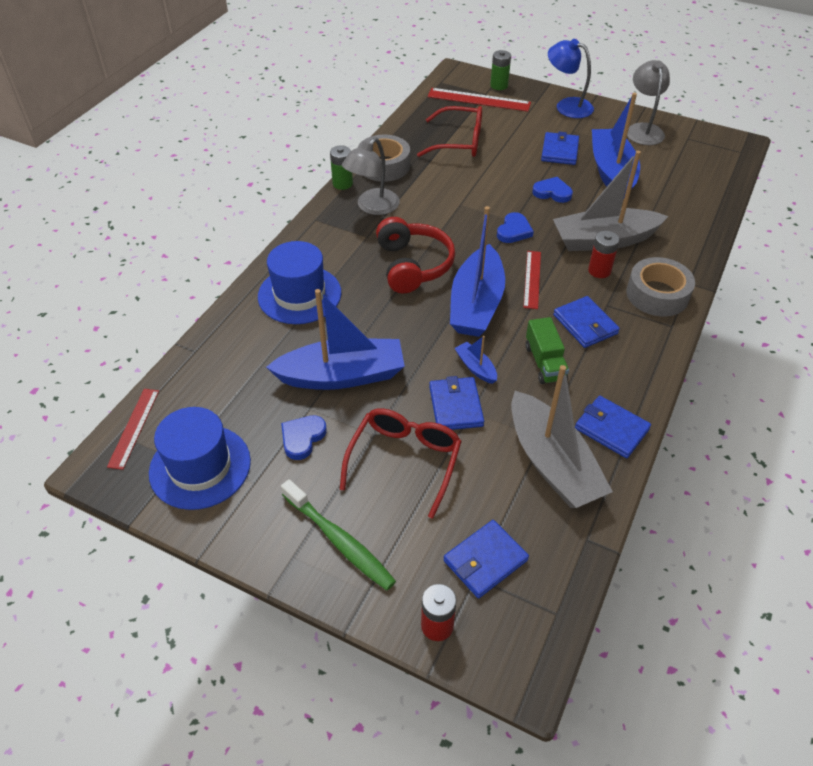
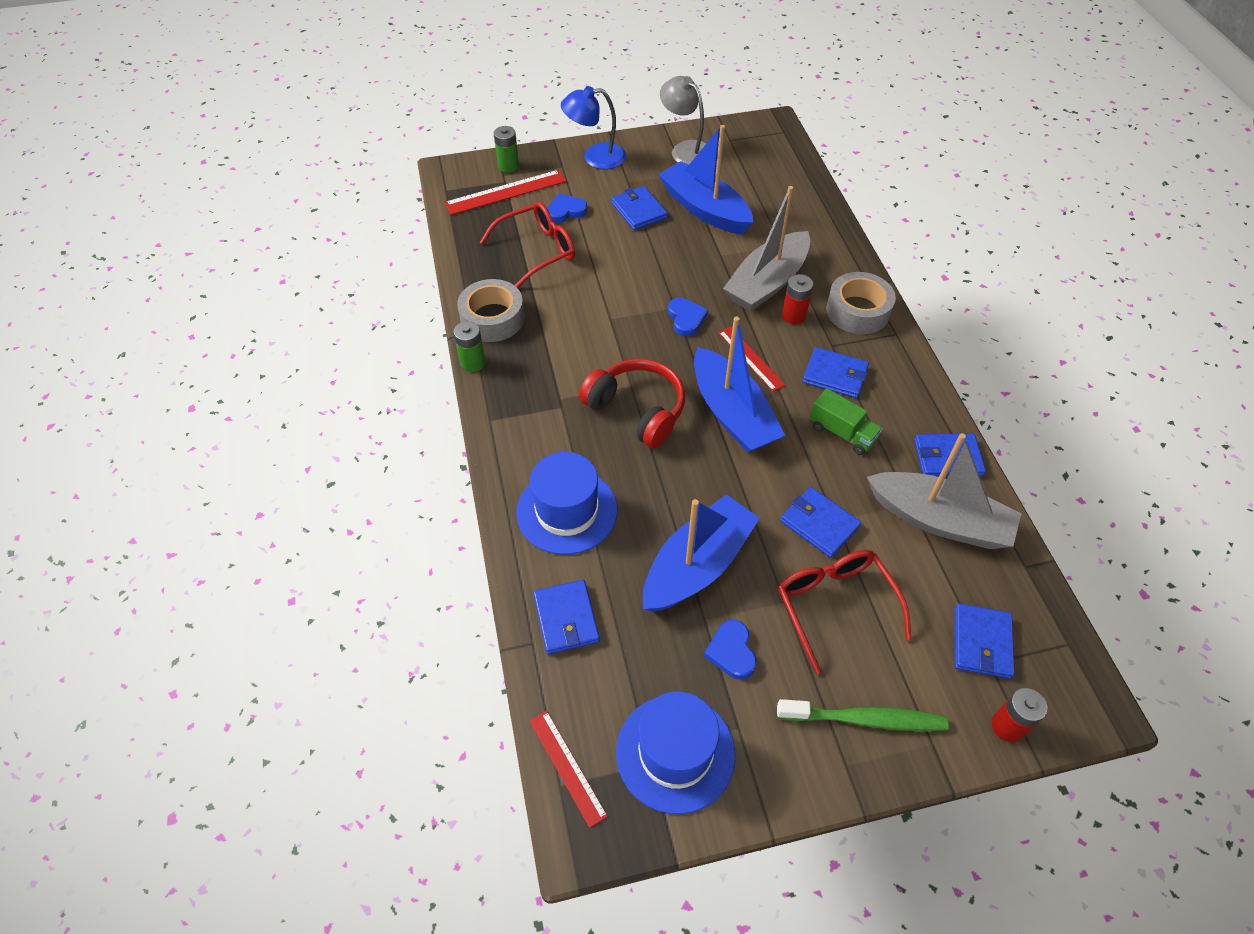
camera: 40 degrees left, 5 degrees up
(228, 351) = (566, 619): none -> blue wallet
(372, 207) = (532, 371): grey lamp -> none
(475, 367) = (796, 476): blue boat -> none
(552, 192) = (677, 259): blue heart -> blue heart (566, 211)

